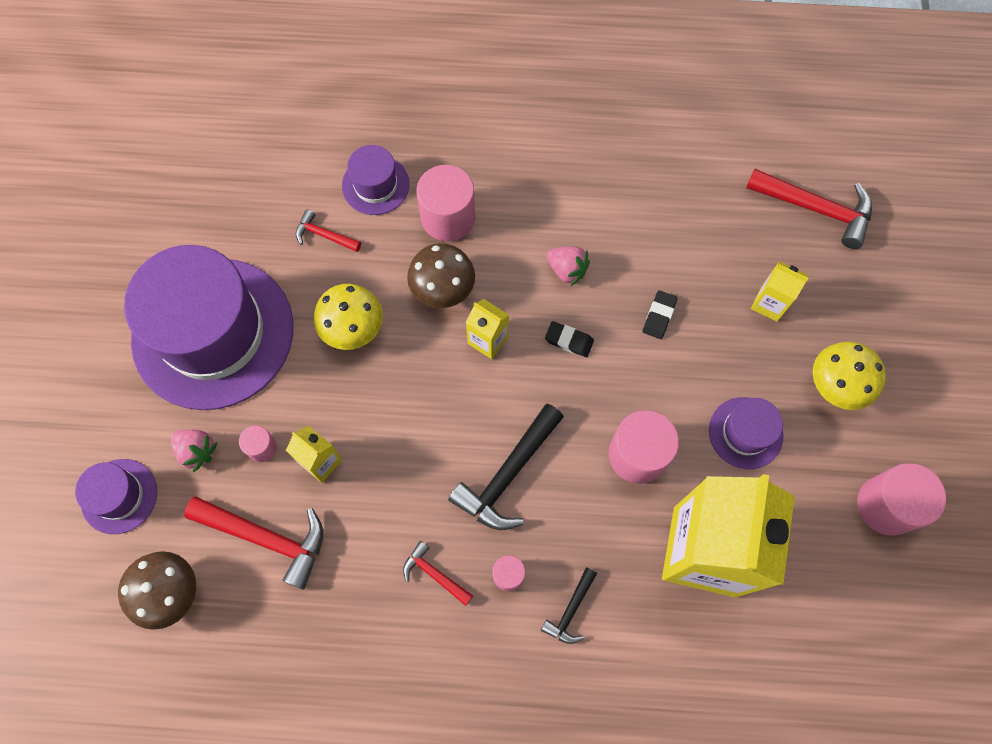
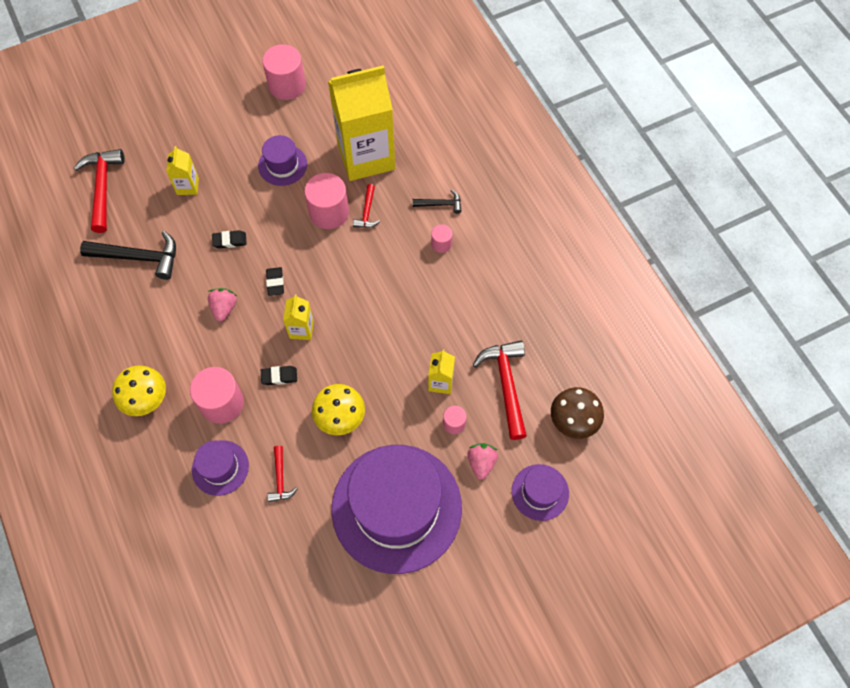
camera: 120 degrees left, 5 degrees down
(434, 574) = (466, 281): red hammer -> red hammer (367, 212)
(442, 288) = (279, 376): brown mushroom -> black eraser
(507, 475) = (383, 273): black hammer -> black hammer (139, 257)
(836, 385) = (225, 133): yellow mushroom -> yellow mushroom (145, 399)

